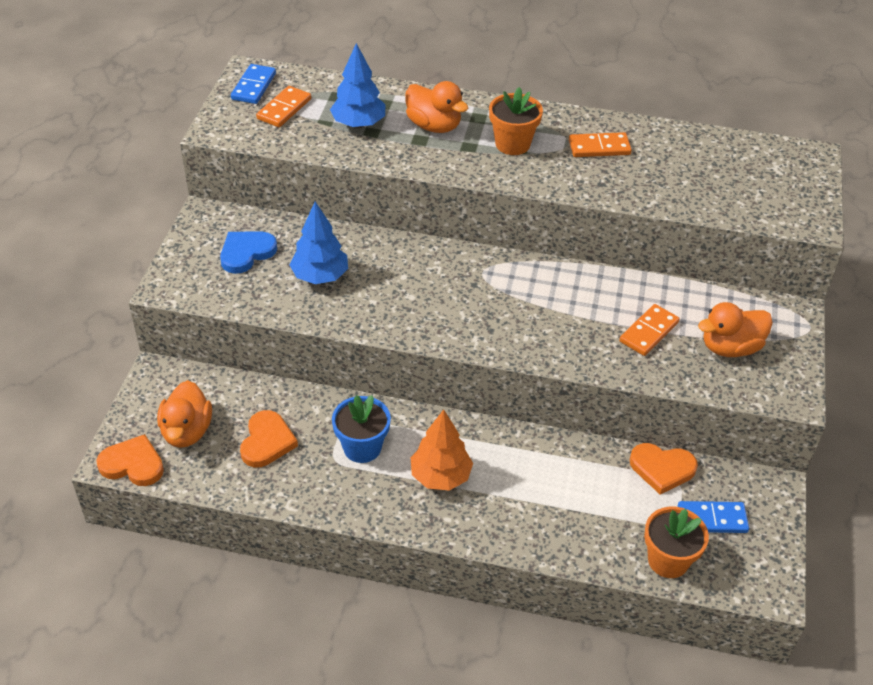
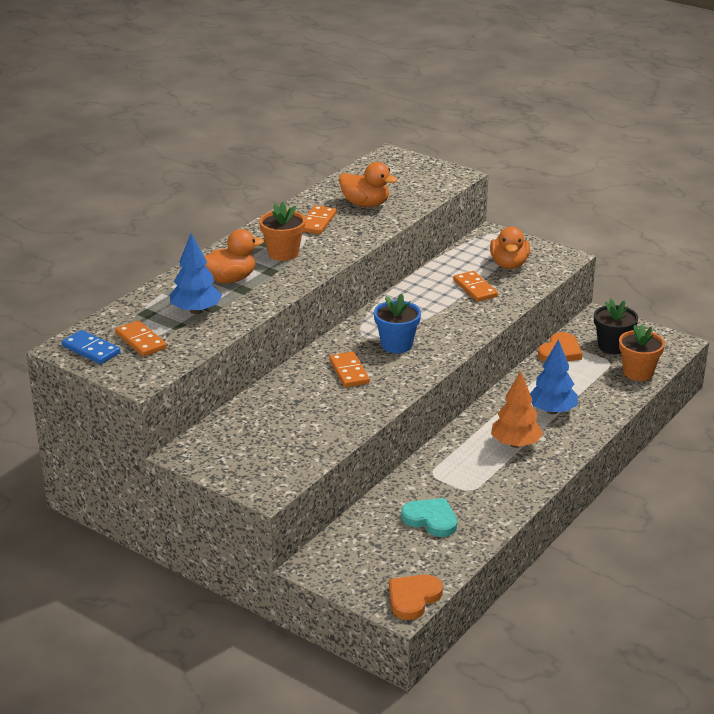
camera: 65 degrees left, 15 degrees down
(187, 431) = (393, 560): orange duck -> orange duck (365, 204)
(246, 253) = (254, 441): blue heart -> none
(267, 441) = (431, 519): orange heart -> turquoise heart
(320, 276) = (313, 410): blue tree -> blue tree (552, 411)
(362, 447) = (465, 473): blue flower pot -> blue flower pot (396, 345)
(405, 281) = (349, 372): none -> orange domino
(712, 519) = (612, 346): blue domino -> black flower pot

